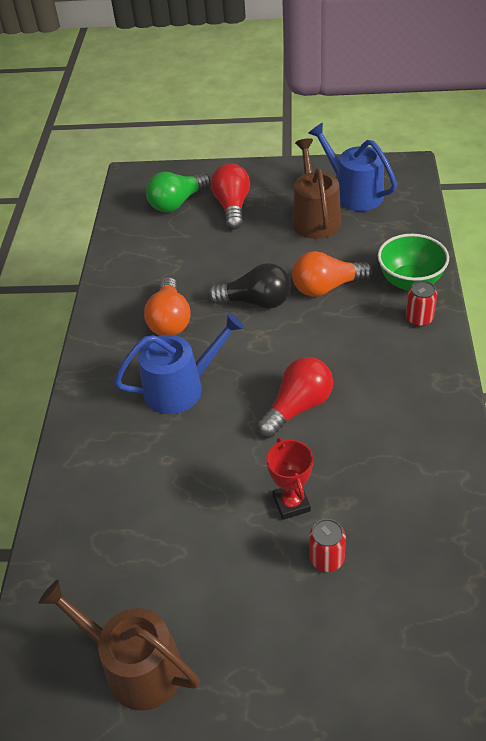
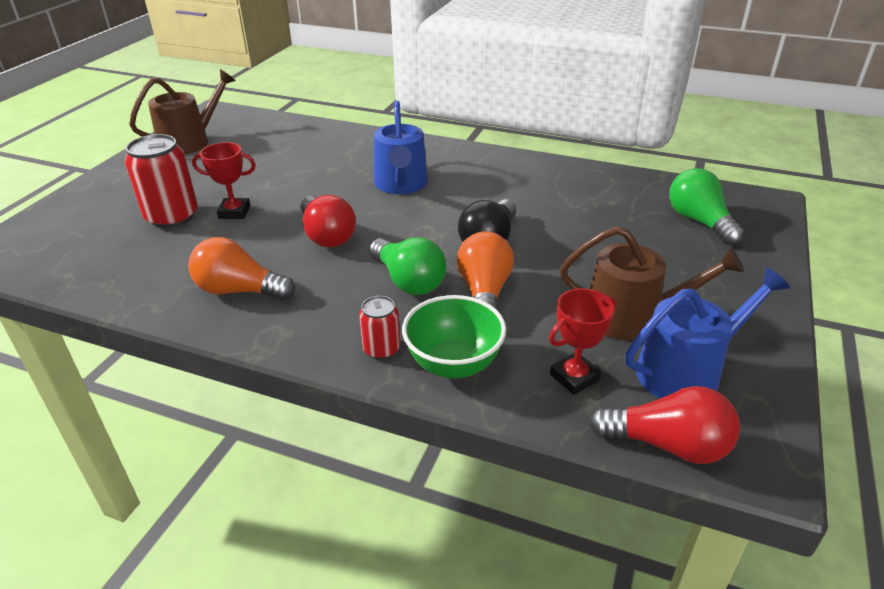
camera: 105 degrees right, 10 degrees down
(170, 320) = (493, 191): orange light bulb -> orange light bulb (239, 290)
(232, 206) = (680, 257): red light bulb -> red light bulb (667, 445)
(327, 558) = (172, 217): red can -> red can, size x1.83
(335, 331) = (408, 281): none -> green light bulb
(387, 231) = (574, 377): none -> red trophy

